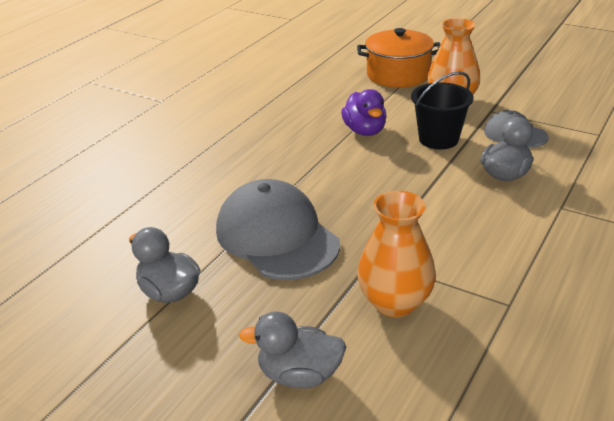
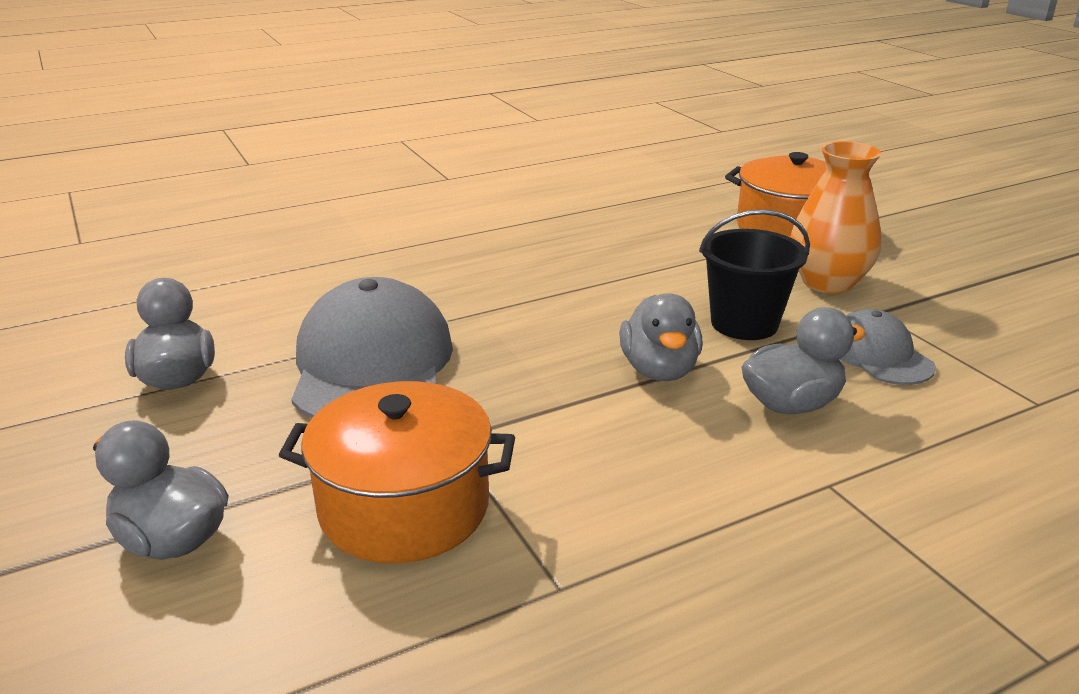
camera: 30 degrees right, 5 degrees down
(365, 131) = (649, 281): purple duck -> none
(395, 302) = (404, 507): orange vase -> orange pot
(428, 180) = (659, 370): none -> grey duck

